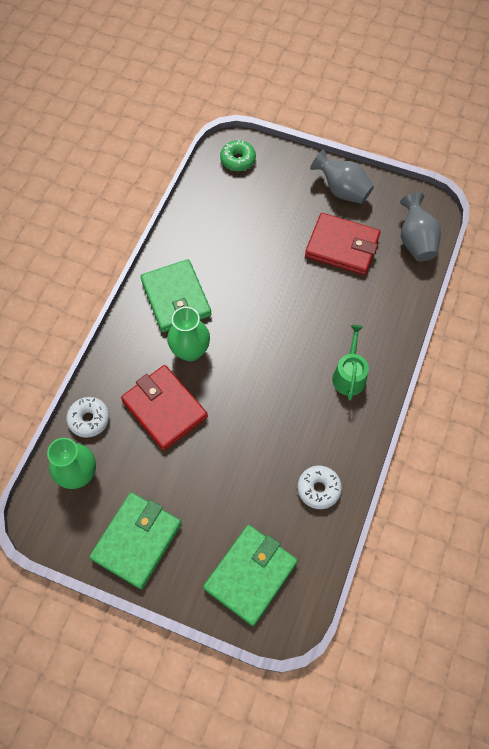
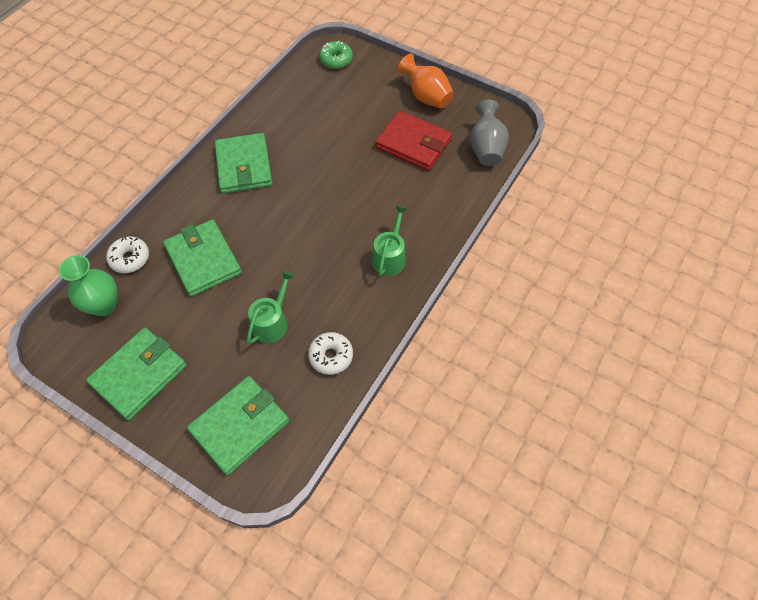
camera: 10 degrees right, 5 degrees down
(164, 409) = (203, 260): red wallet -> green wallet
(190, 351) = (243, 213): green vase -> none
(252, 463) = (272, 322): none -> green watering can
(342, 191) = (426, 97): grey vase -> orange vase

